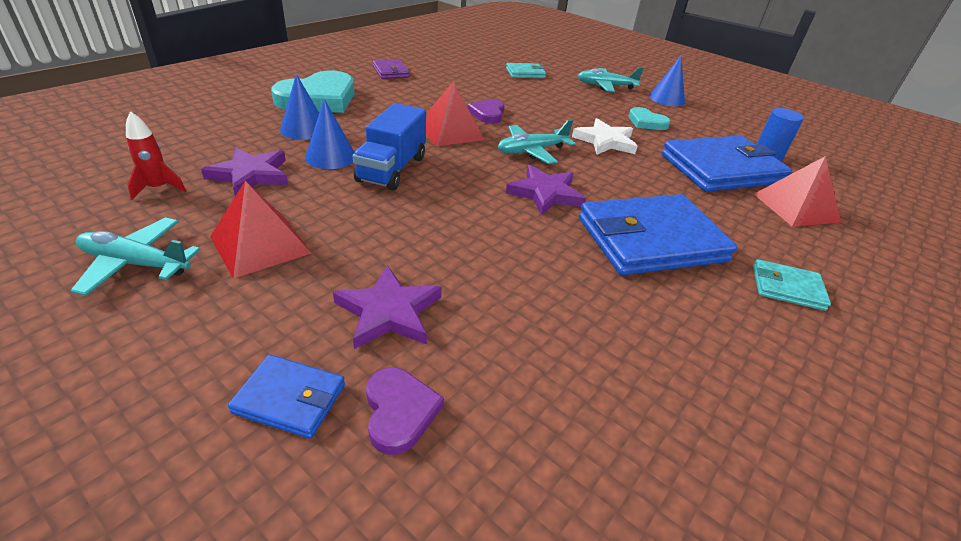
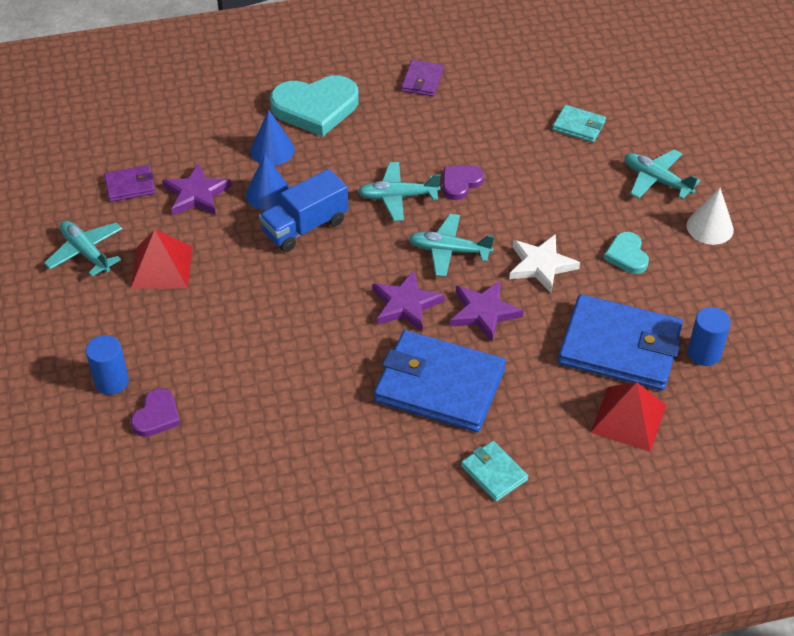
camera: 40 degrees right, 10 degrees up
(158, 188) = (130, 186): red rocket -> purple wallet
(290, 399) = (111, 381): blue wallet -> blue cylinder
(389, 312) = (199, 354): purple star -> purple star (484, 312)
(450, 131) = (398, 197): red pyramid -> turquoise plane
(666, 99) = (710, 227): blue cone -> white cone

